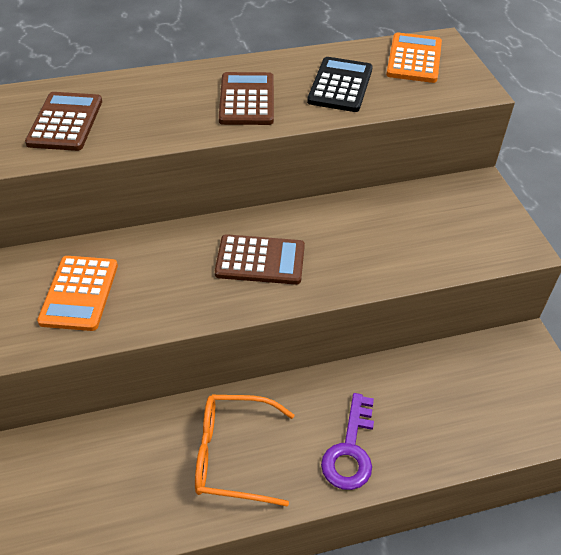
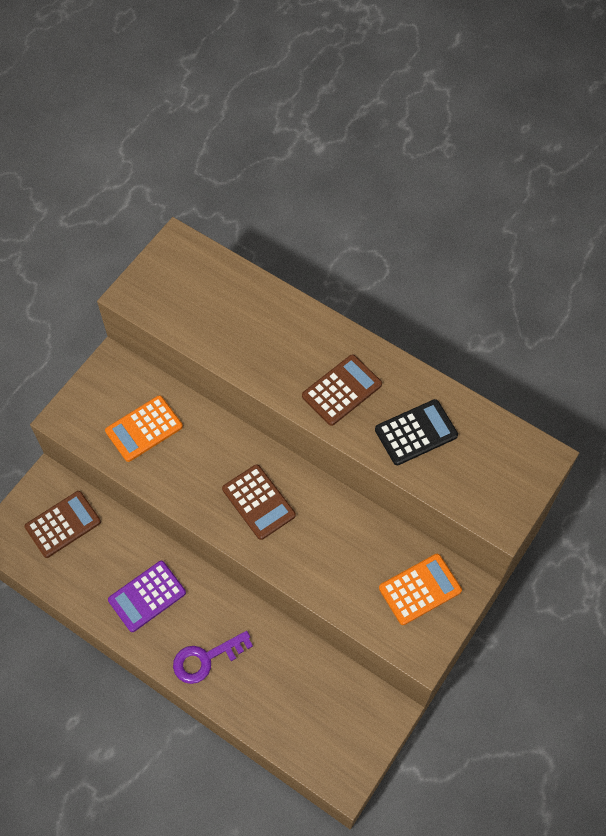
camera: 50 degrees right, 15 degrees up
(65, 122) = (219, 313): brown calculator -> brown calculator (63, 524)
(232, 455) = (147, 596): orange glasses -> purple calculator
(414, 59) = (500, 455): orange calculator -> orange calculator (420, 589)

